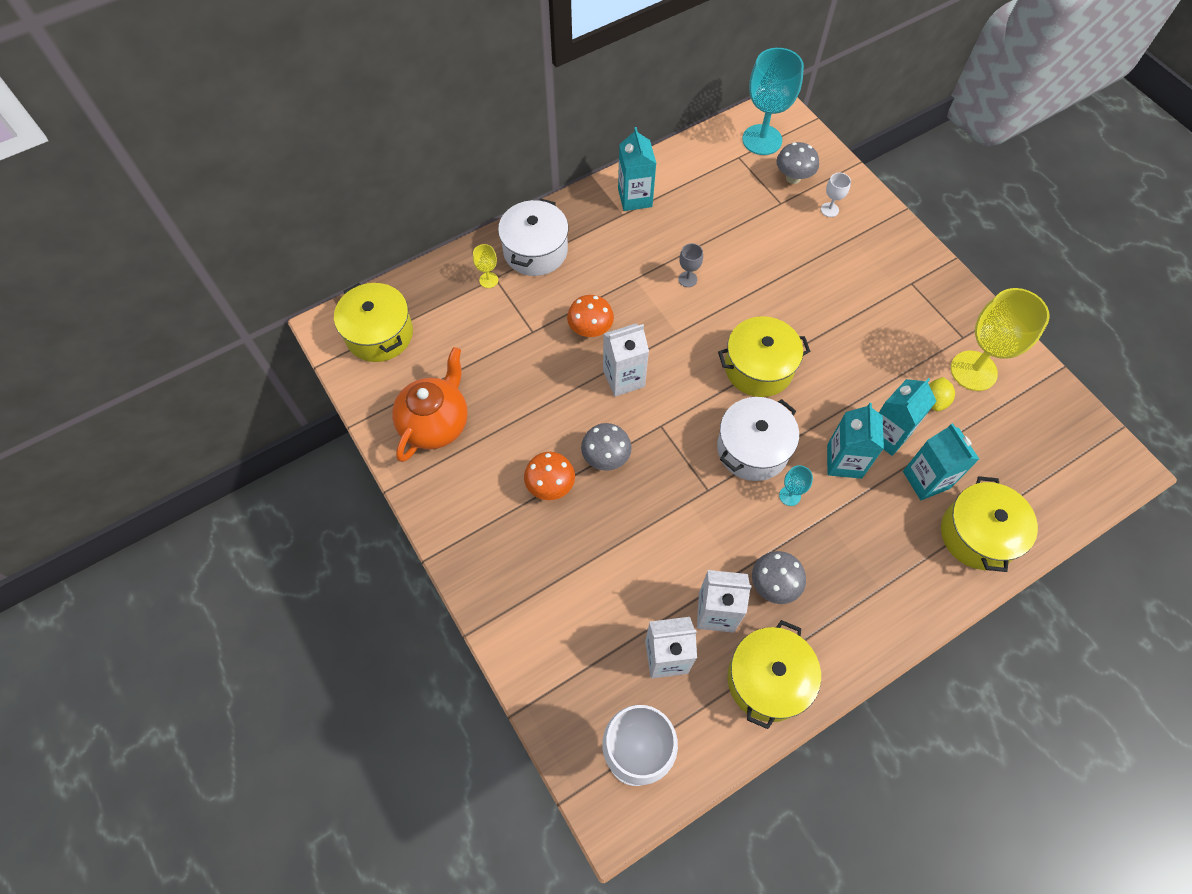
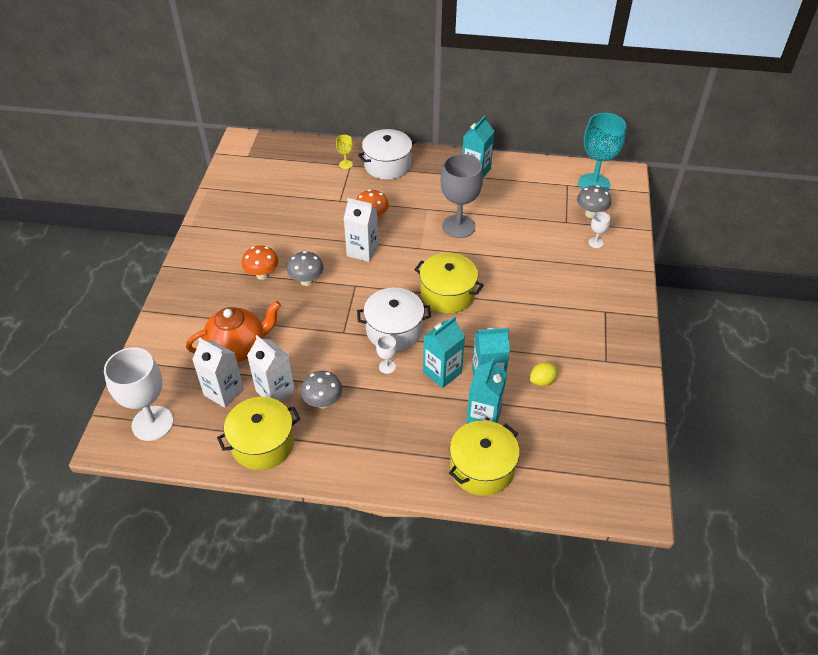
camera: 40 degrees right, 15 degrees down
(379, 334) = (262, 157): yellow pot -> none
(435, 423) = (241, 211): orange teapot -> orange teapot (238, 347)
(687, 279) = (458, 226): grey goblet -> grey goblet, size x2.29
(789, 496) = (387, 367): turquoise goblet -> white goblet
(973, 371) = (590, 383): yellow goblet -> none

